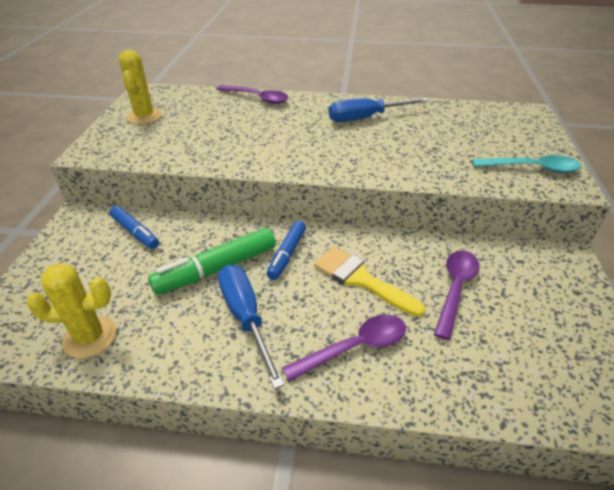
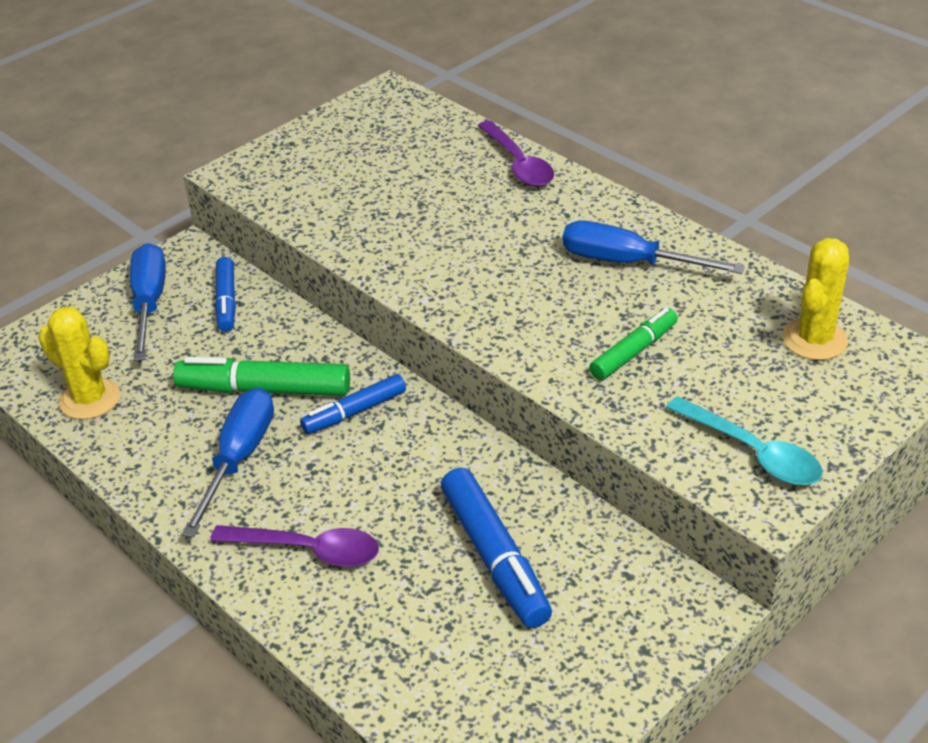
camera: 40 degrees right, 0 degrees up
(78, 256) = (149, 303): none -> blue screwdriver
(144, 116) = (344, 140): yellow cactus -> yellow cactus (814, 340)
(361, 279) = (401, 486): yellow brush -> none
(422, 151) = (634, 352): none -> green marker
(455, 289) = (495, 557): purple spoon -> blue marker

